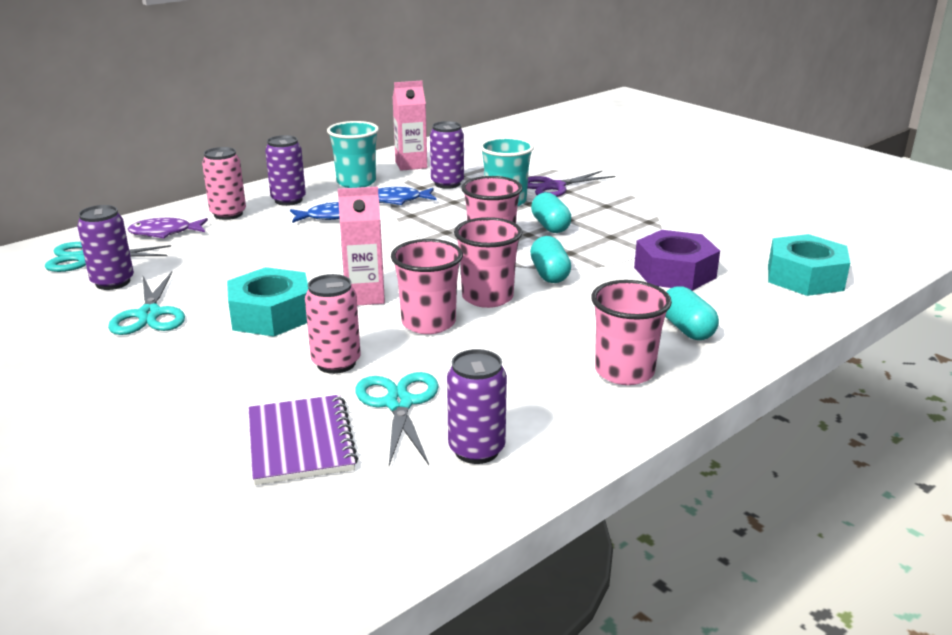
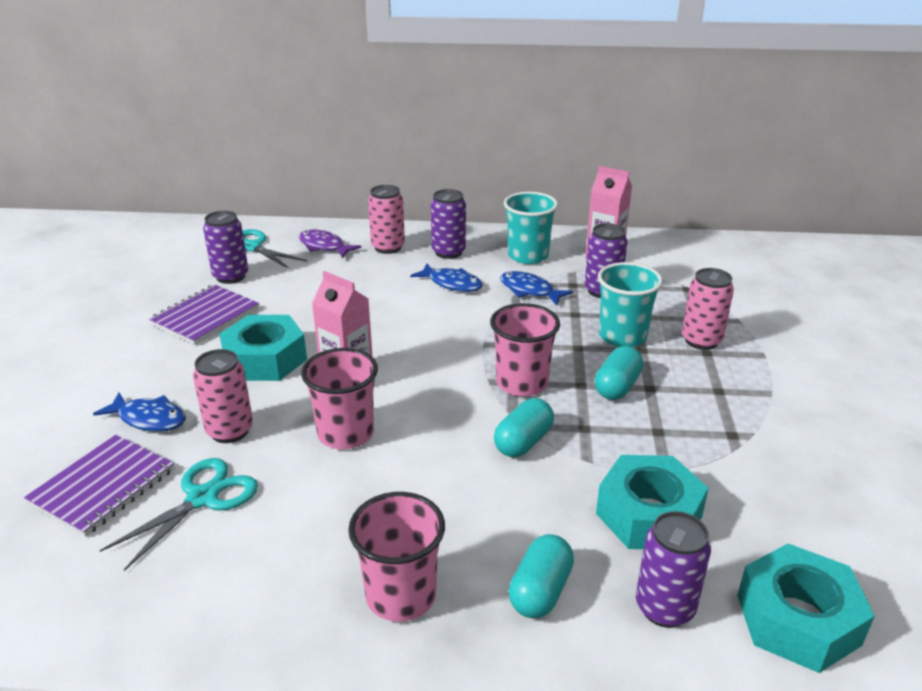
camera: 45 degrees right, 5 degrees up
(149, 314) = (205, 317): turquoise scissors -> purple notebook
(247, 390) = (149, 419): none -> blue fish
(476, 450) = (173, 583): purple can -> purple can (664, 608)
(487, 297) = (430, 435): pink cup -> none
(554, 186) = (701, 341): purple scissors -> pink can
(674, 272) = (649, 515): purple nut -> turquoise nut

